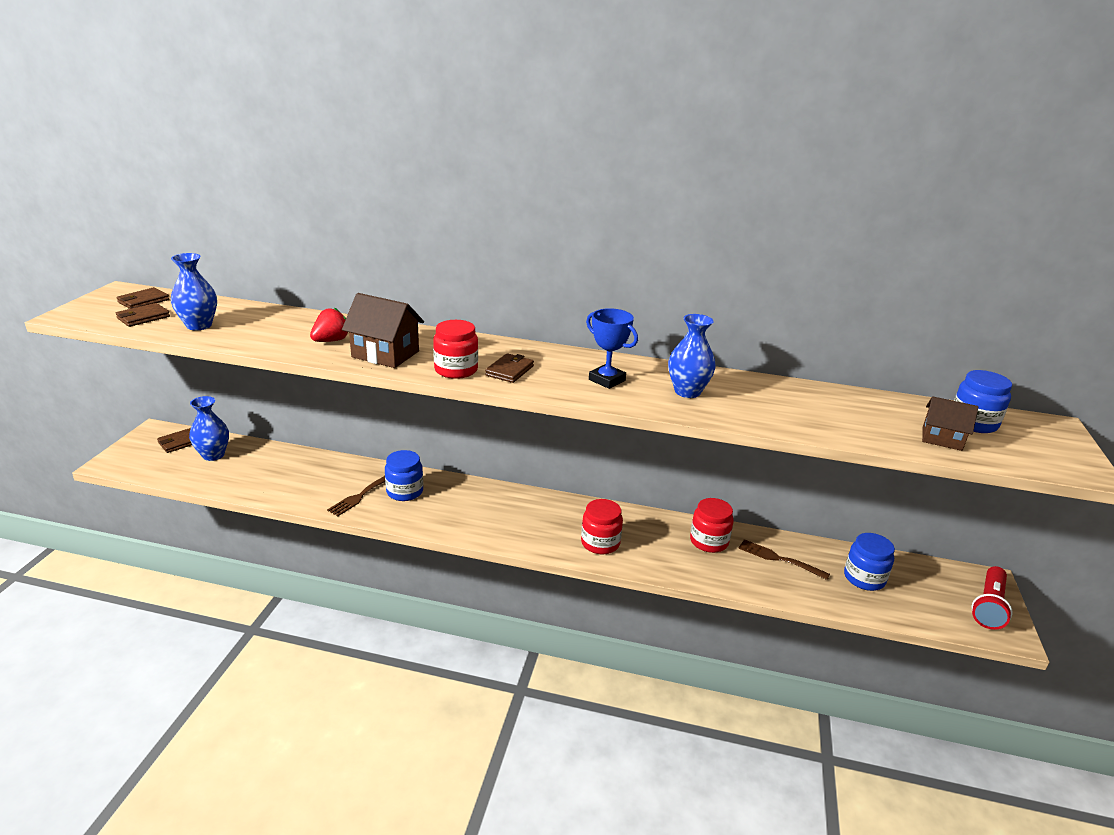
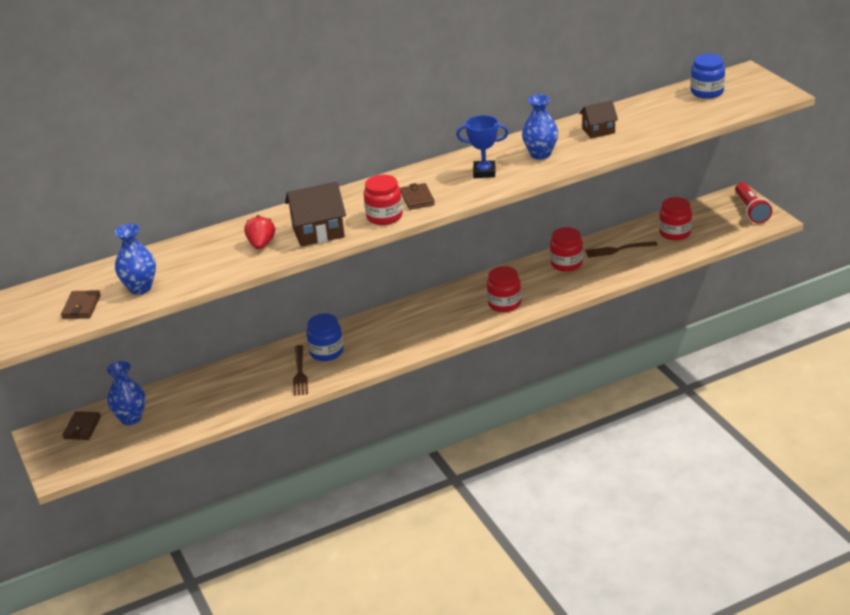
camera: 35 degrees left, 5 degrees up
(143, 301) = (45, 298): brown wallet -> none
(864, 578) = (675, 233): blue jar -> red jar
(942, 439) = (703, 111): brown house -> brown house (598, 131)

